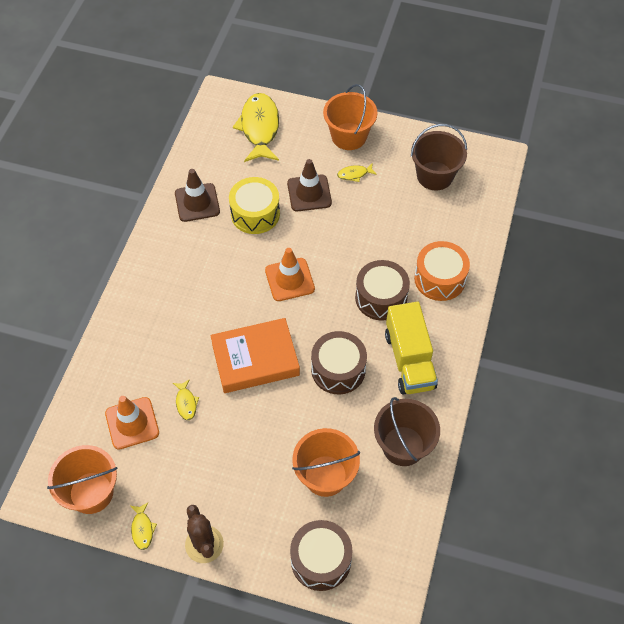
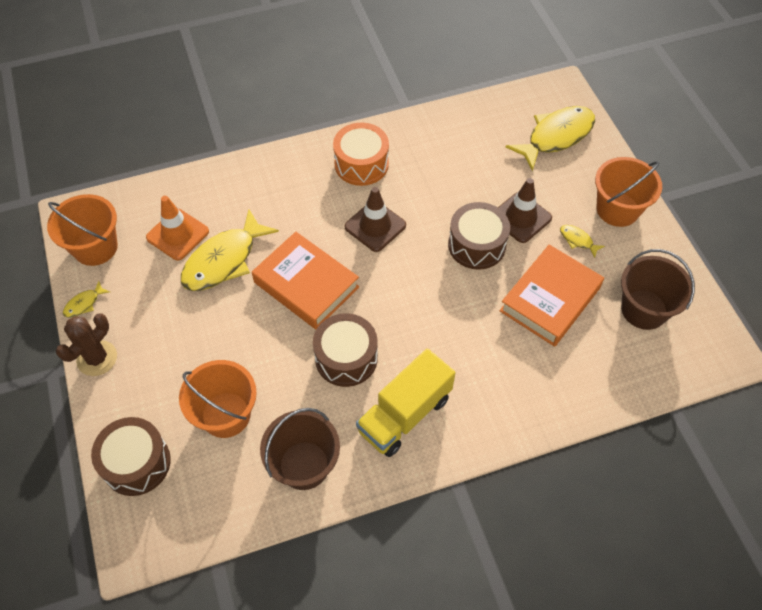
camera: 55 degrees right, 0 degrees up
(186, 403) = (224, 260): yellow fish -> yellow fish, size x2.31
(197, 202) = (432, 142): brown traffic cone -> brown traffic cone (375, 226)
(255, 214) = (459, 191): yellow drum -> none
(289, 280) = (412, 260): orange traffic cone -> none
(381, 298) = (455, 347): brown drum -> brown drum (476, 245)
(387, 220) = (550, 299): none -> orange book
(439, 279) = (523, 387): orange drum -> orange drum (361, 164)

